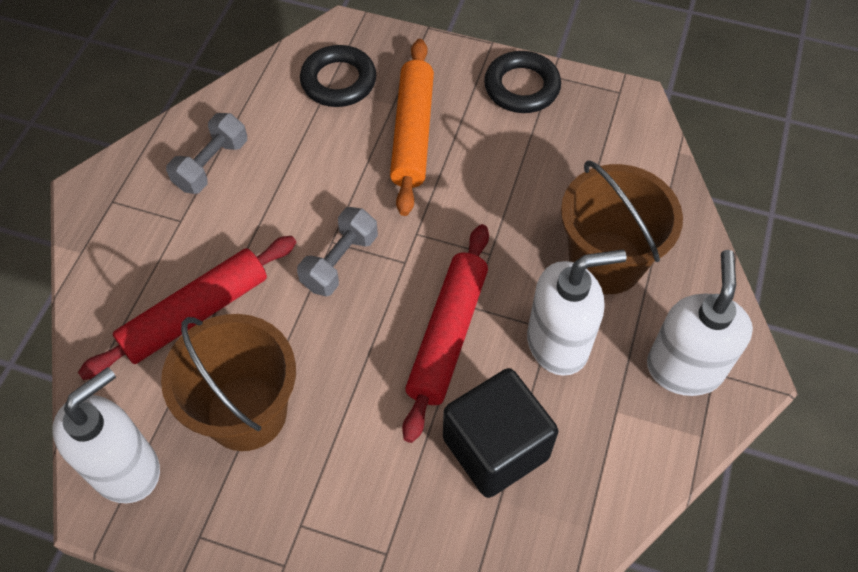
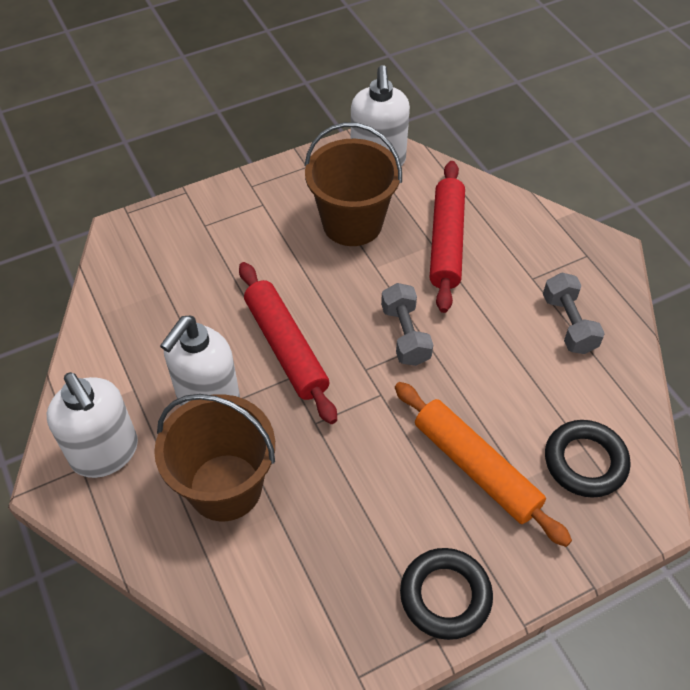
camera: 135 degrees right, 5 degrees down
(495, 448) = (192, 312): black cube -> none

